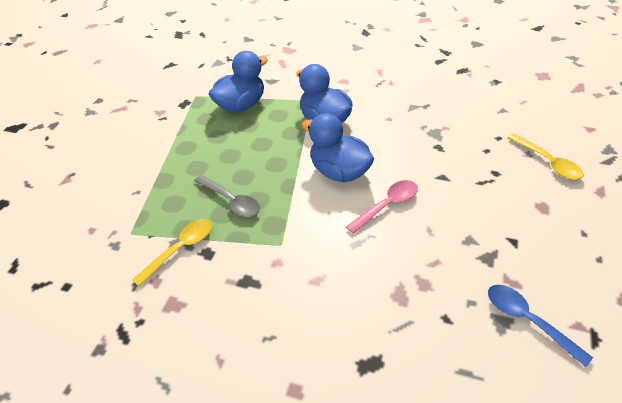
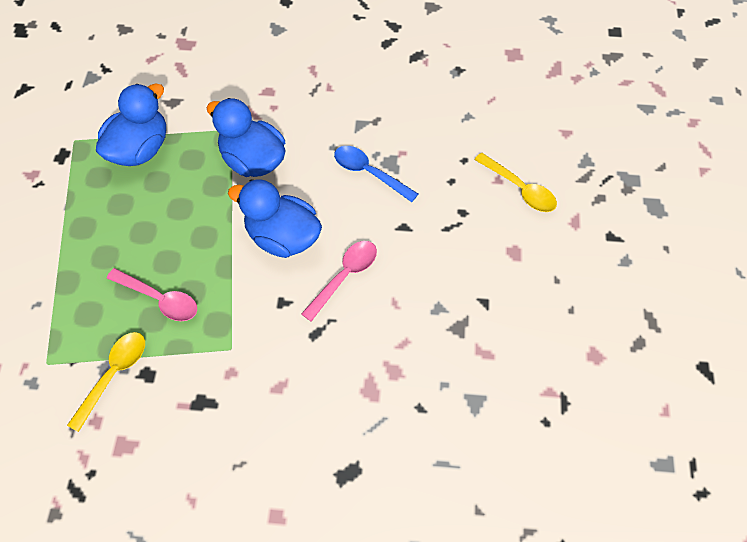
camera: 15 degrees left, 15 degrees up
(231, 201) = (159, 299): grey spoon -> pink spoon
(528, 320) = (500, 395): blue spoon -> blue spoon (369, 173)

